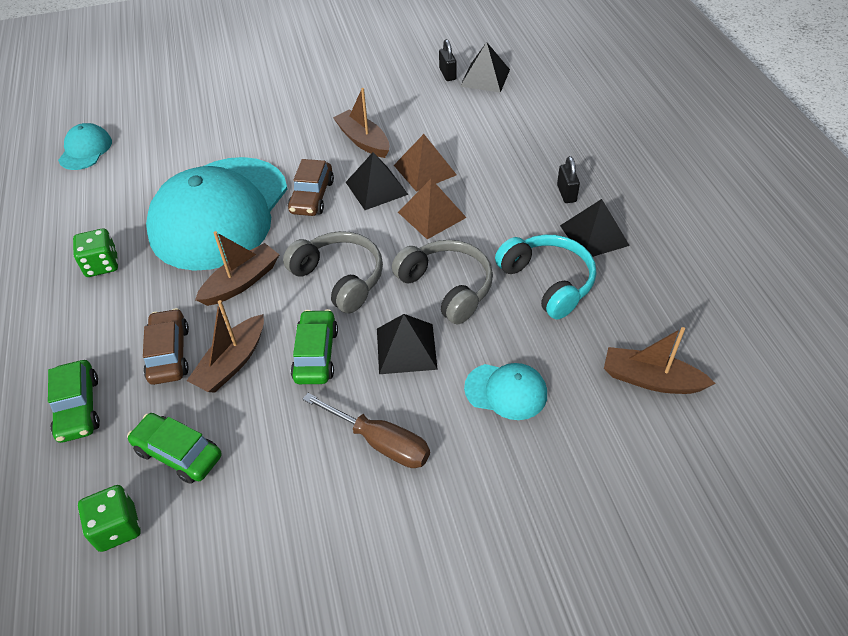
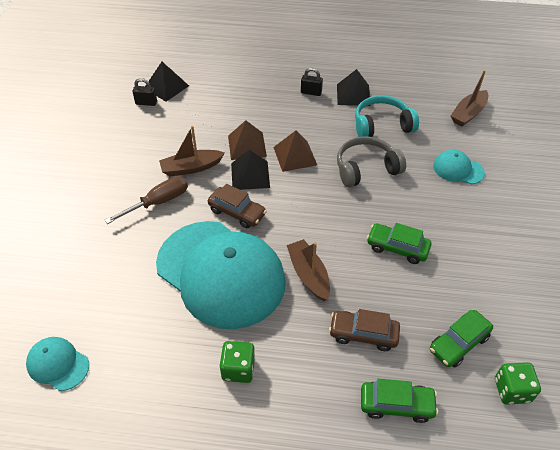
camera: 70 degrees left, 0 degrees up
(232, 363) = (387, 296): brown boat -> none
(340, 278) = (332, 218): grey headphones -> none
(380, 442) = (478, 234): brown screwdriver -> brown screwdriver (158, 202)
(406, 348) = (409, 202): black pyramid -> none
(506, 391) = (458, 169): turquoise cap -> turquoise cap turned 105 degrees counterclockwise

